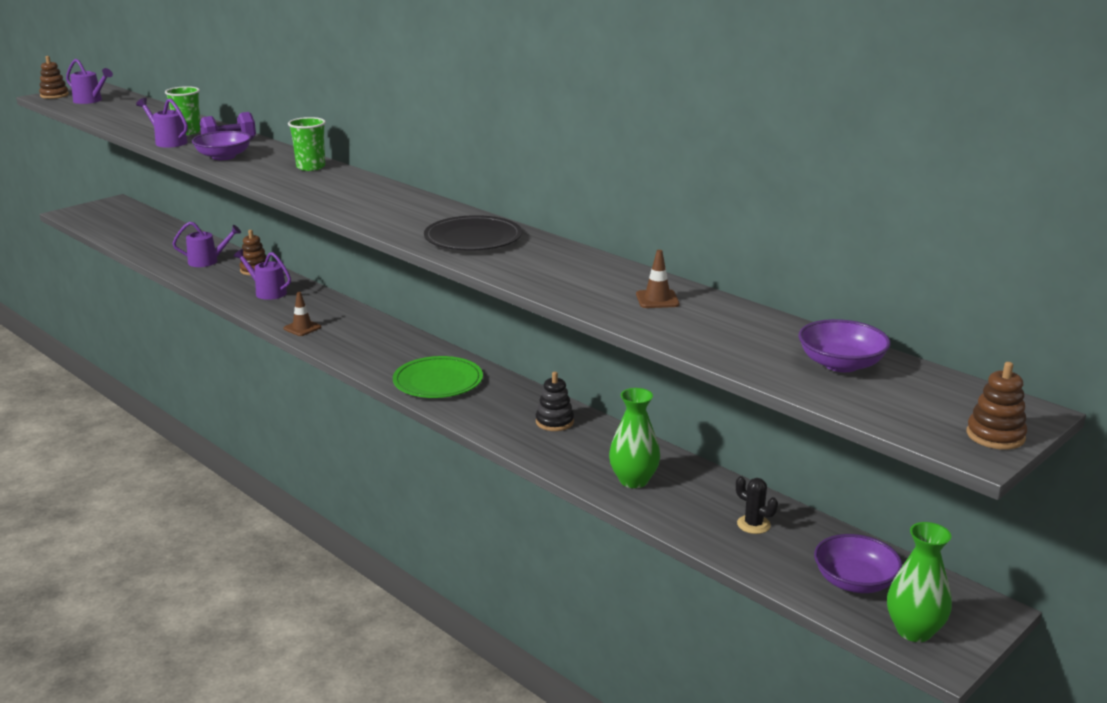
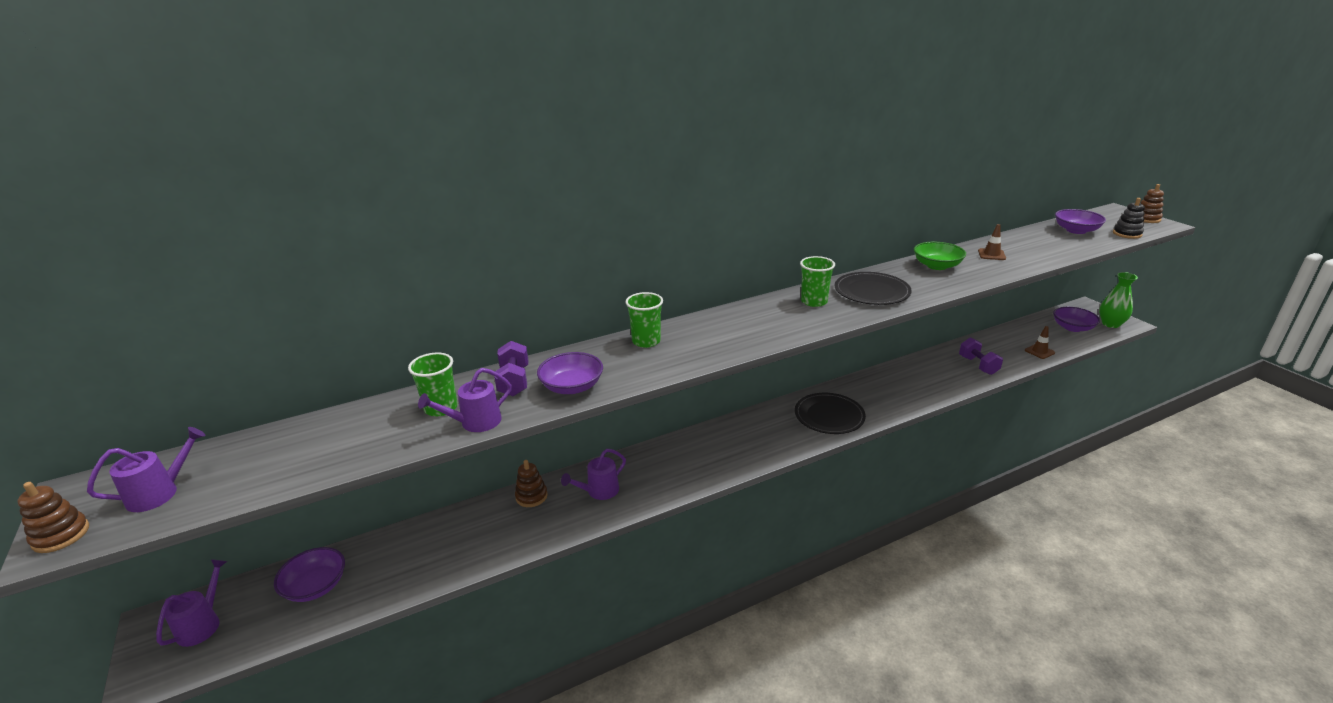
camera: 70 degrees left, 5 degrees up
(145, 230) = (315, 586): none -> purple bowl
(208, 261) = (478, 531): purple watering can -> purple watering can (203, 624)
(302, 328) = (699, 475): brown traffic cone -> brown traffic cone (1039, 351)
(430, 215) = (814, 301): none -> green cup
(438, 381) = (829, 416): green plate -> black plate
(554, 422) = (900, 379): black stacking toy -> black stacking toy (1127, 234)
(584, 268) = (937, 266): none -> green bowl
(633, 480) = (978, 365): green vase -> purple dumbbell
(753, 524) = (1023, 341): black cactus -> none

